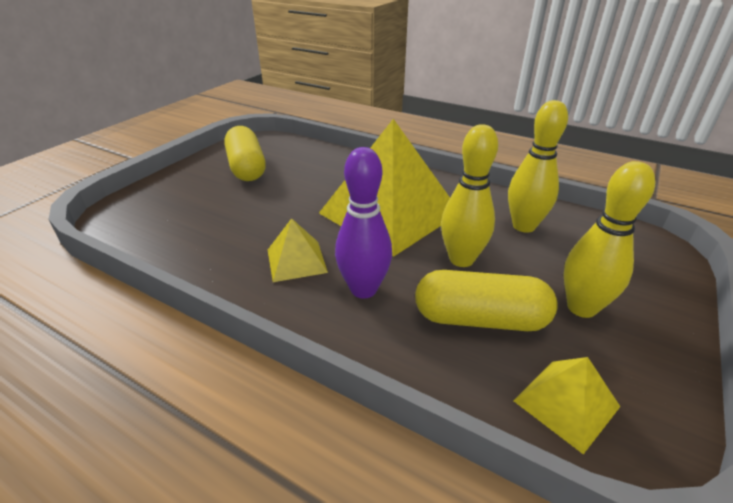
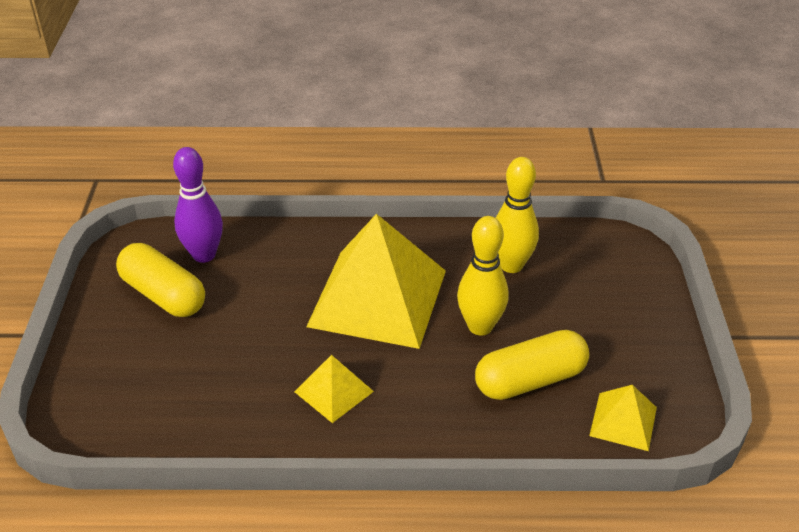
camera: 30 degrees left, 5 degrees up
(363, 289) = (419, 394): purple bowling pin -> purple bowling pin (204, 255)
(581, 307) = (598, 335): yellow bowling pin -> none

